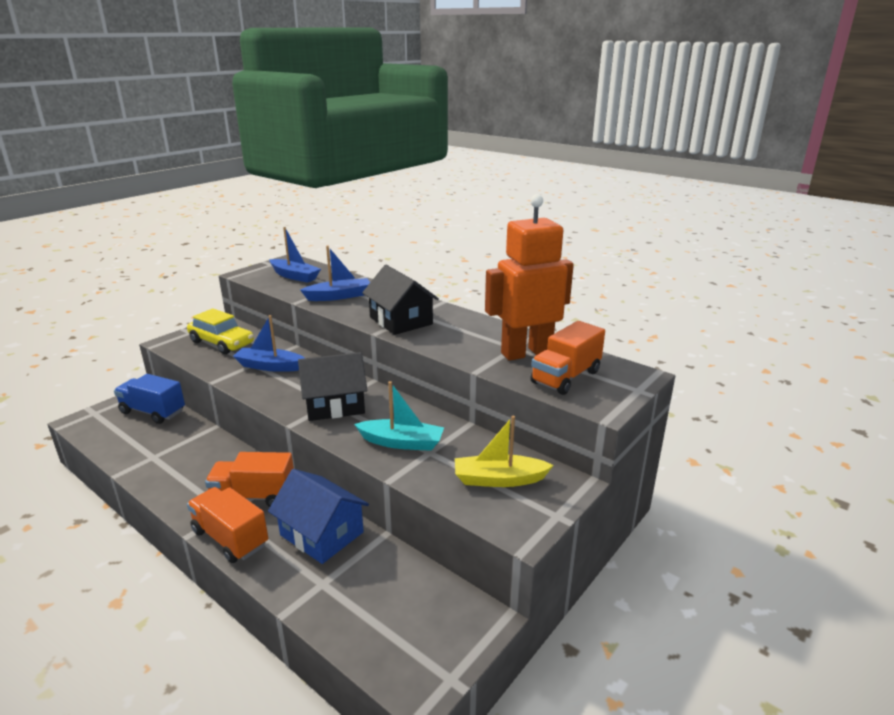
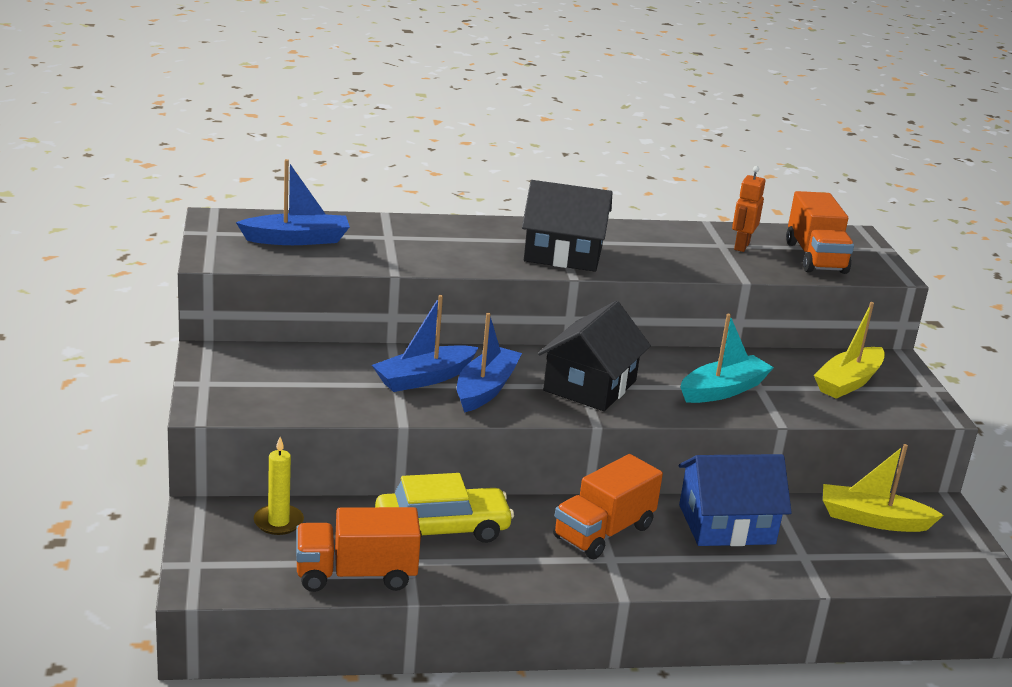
camera: 50 degrees left, 0 degrees up
(153, 412) = (278, 522): blue truck -> yellow candle
(221, 343) = (289, 377): yellow car -> yellow car (442, 529)
(230, 538) = (664, 574): orange truck -> orange truck (356, 575)
(339, 296) = (425, 248): blue boat -> blue boat (485, 389)
(416, 592) = (873, 520): none -> yellow boat
(526, 352) = (741, 246): orange robot -> orange robot, size x0.44

